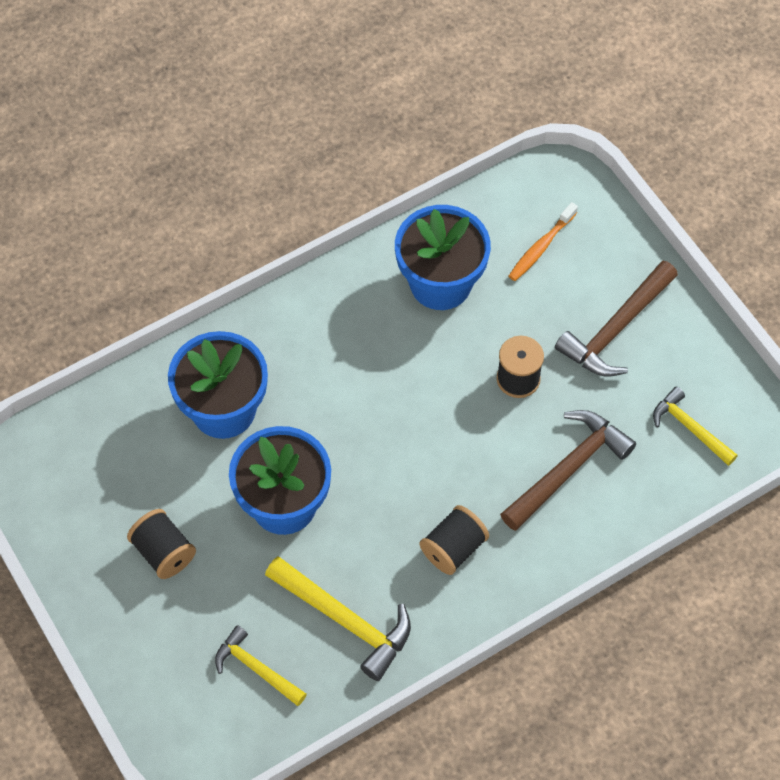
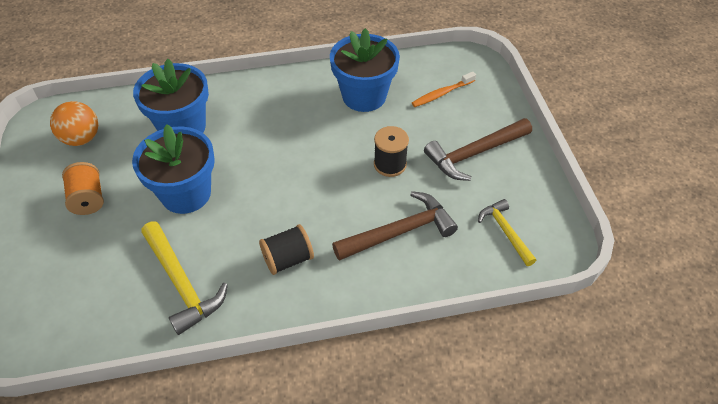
camera: 20 degrees right, 10 degrees down
(98, 470) = (82, 138): none -> orange ball
(164, 552) = (88, 199): black spool -> orange spool
(256, 668) = (98, 295): yellow hammer -> none

